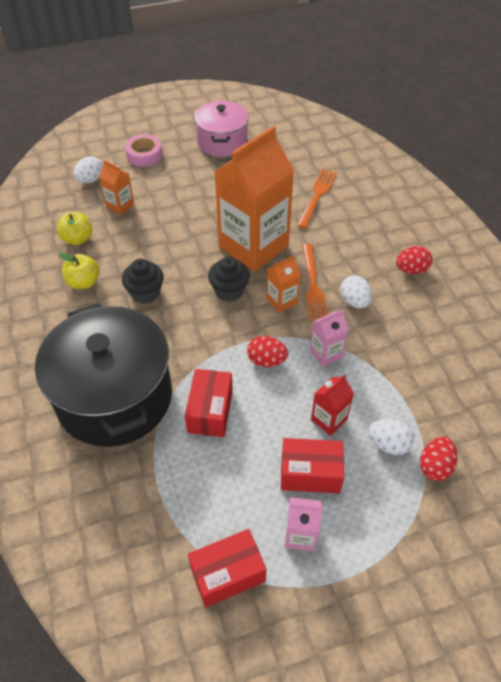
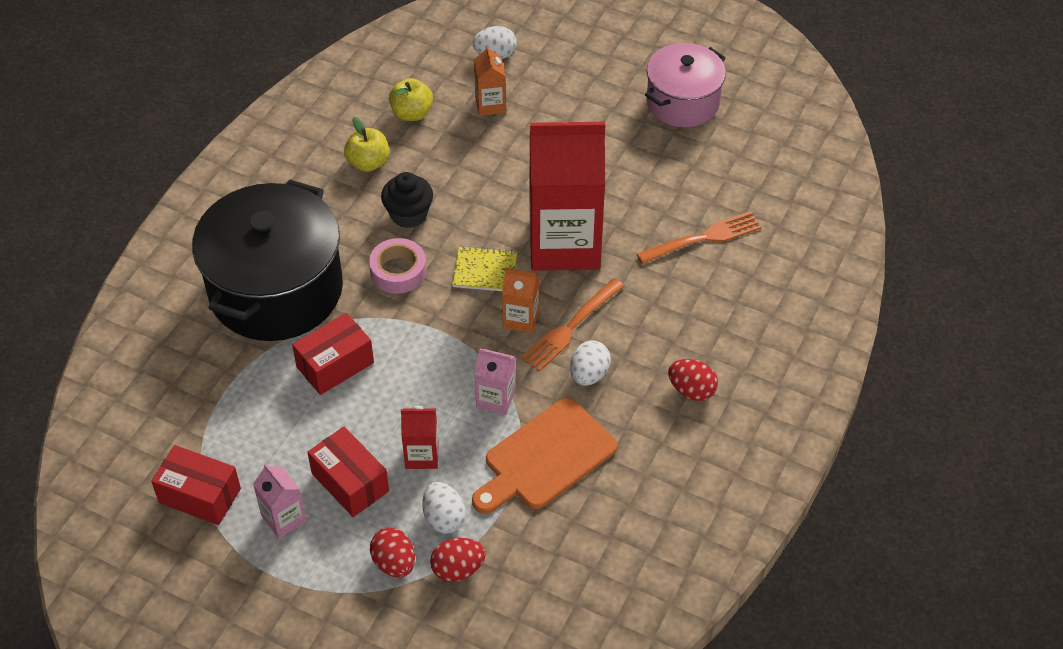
camera: 45 degrees right, 0 degrees up
(144, 155) = (581, 61): pink tape -> pink tape (398, 271)
(229, 291) = (485, 271): black cupcake -> yellow notebook
(253, 246) = (564, 244): orange carton -> red carton
(266, 360) = (435, 361): red egg -> red egg (394, 563)
(393, 362) = (545, 458): none -> orange cutting board

